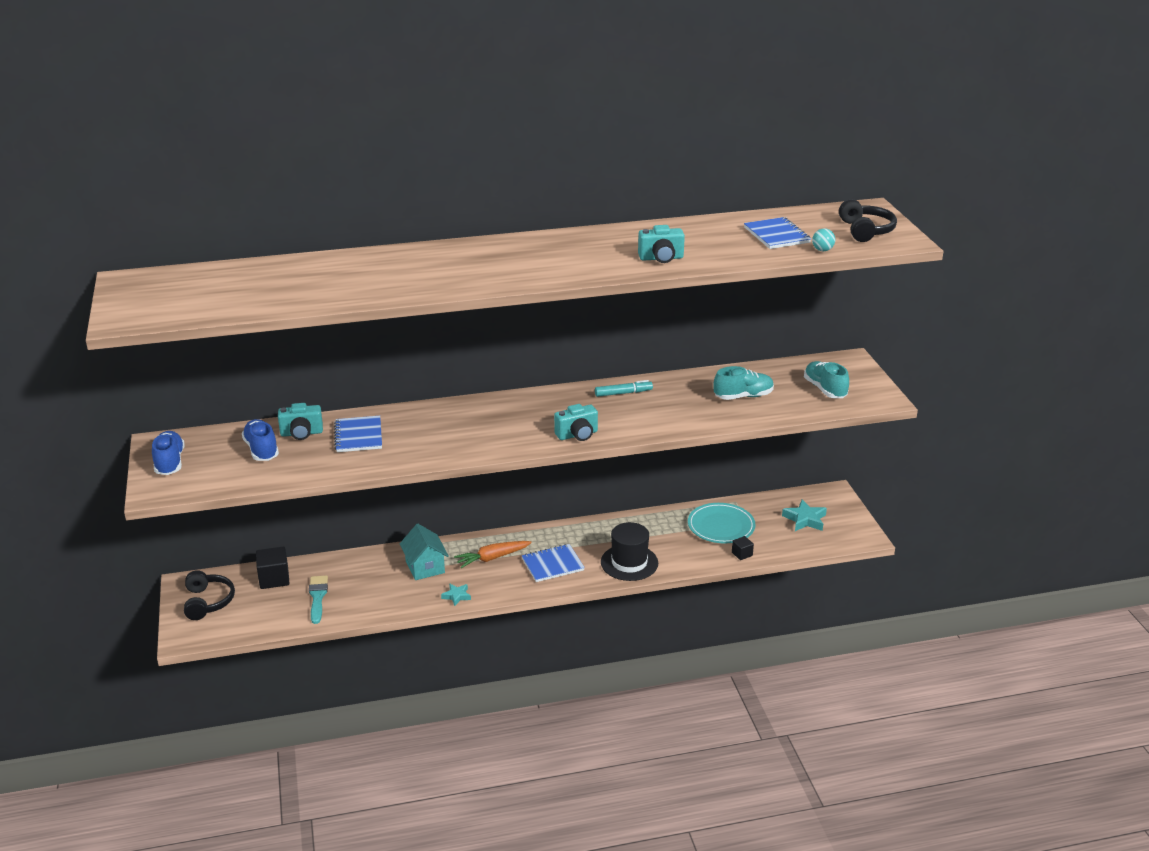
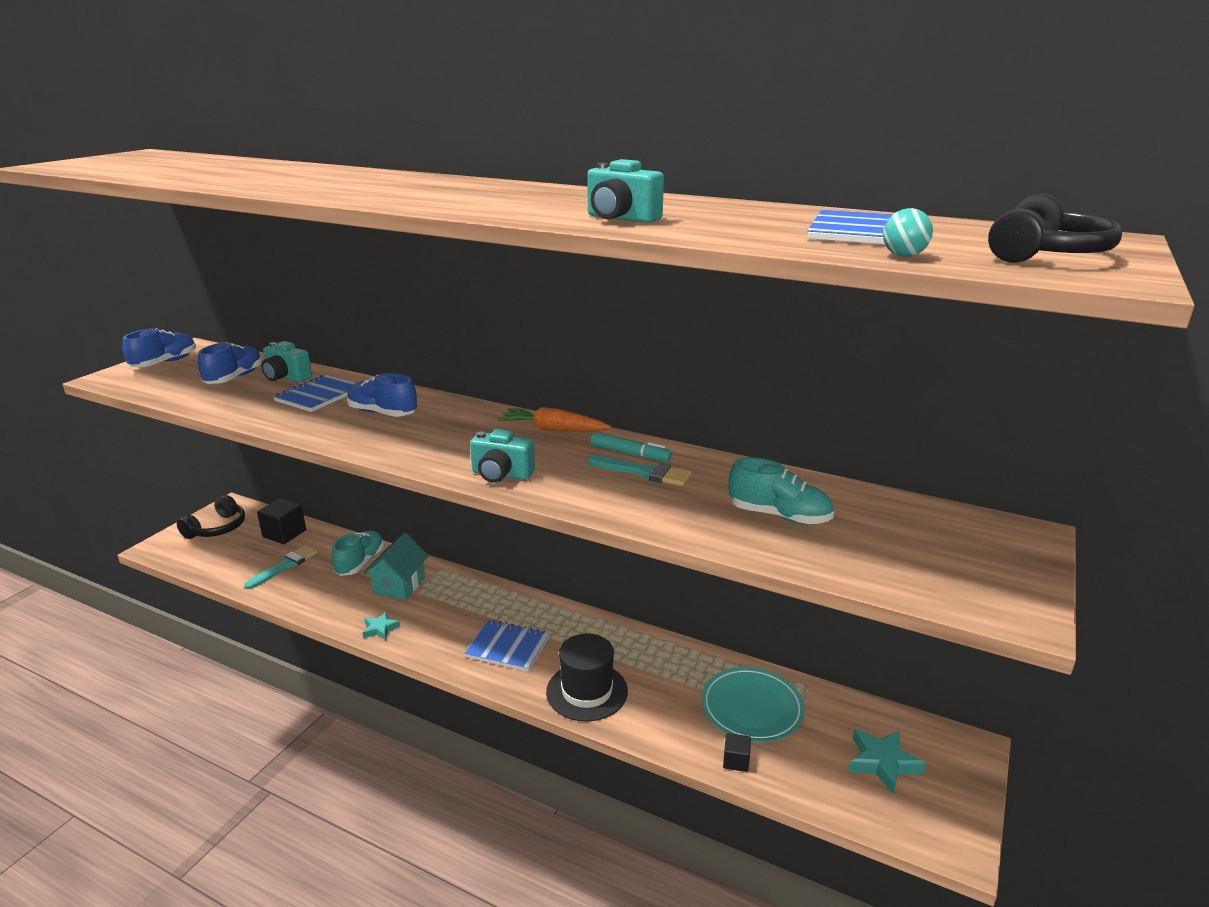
camera: 40 degrees right, 5 degrees down
(430, 429) = (383, 413): none -> blue shoe
(492, 558) = (465, 608): orange carrot -> orange carrot (553, 429)
(648, 401) = (644, 472): none -> turquoise brush
(825, 389) = (925, 557): turquoise shoe -> turquoise shoe (360, 563)

